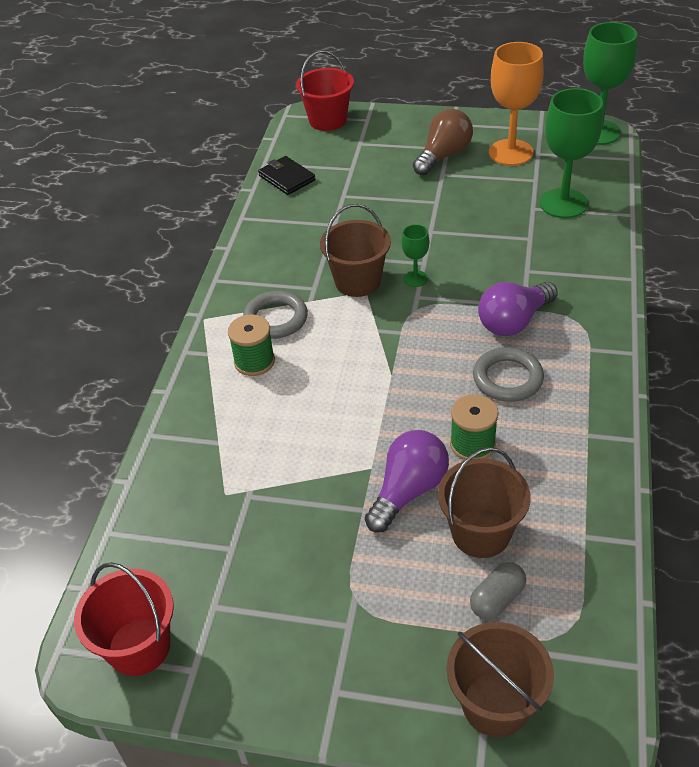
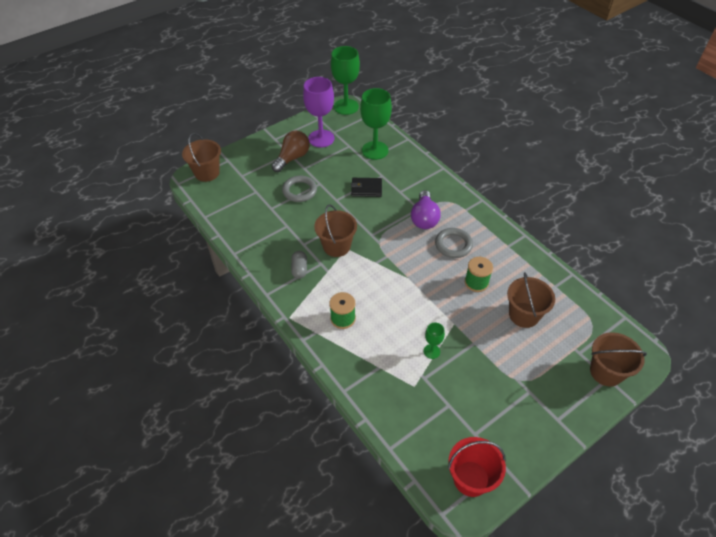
camera: 50 degrees left, 5 degrees up
(276, 319) = (324, 291): grey ring -> grey ring (299, 191)
(286, 178) = (228, 217): black wallet -> black wallet (366, 188)
(328, 120) = (207, 173): red bucket -> brown bucket
(408, 491) = (479, 321): purple light bulb -> none
(415, 279) = (360, 227): green goblet -> green goblet (431, 351)
(443, 156) = (292, 158): brown light bulb -> brown light bulb turned 45 degrees clockwise
(497, 599) = (560, 334): grey capsule -> grey capsule (299, 269)
(510, 152) = (321, 138): orange goblet -> purple goblet

